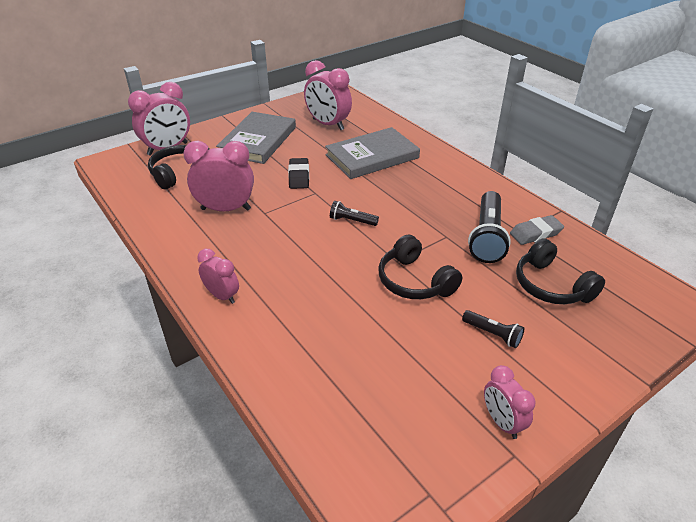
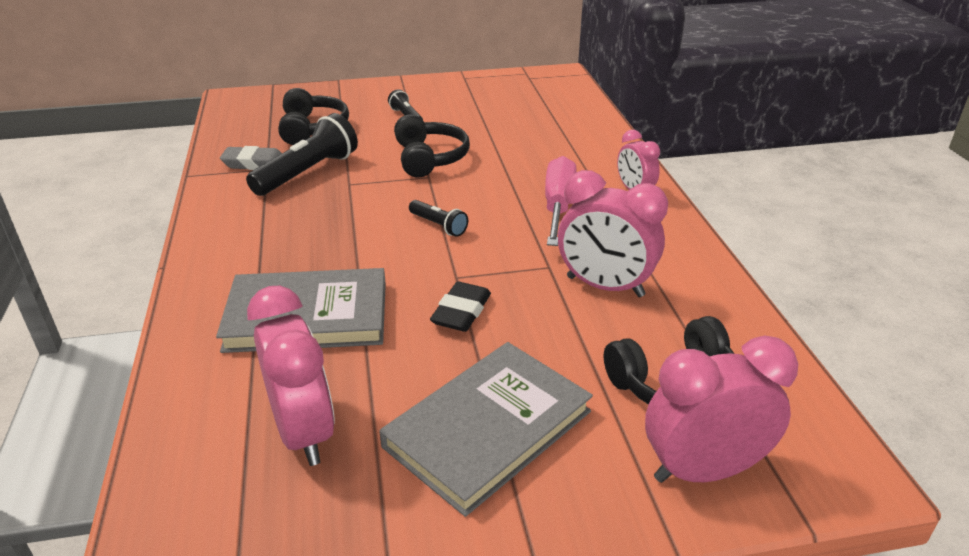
camera: 155 degrees left, 5 degrees down
(279, 261) = (558, 205): none -> pink screwdriver
(501, 422) = (456, 87): pink clock -> none

